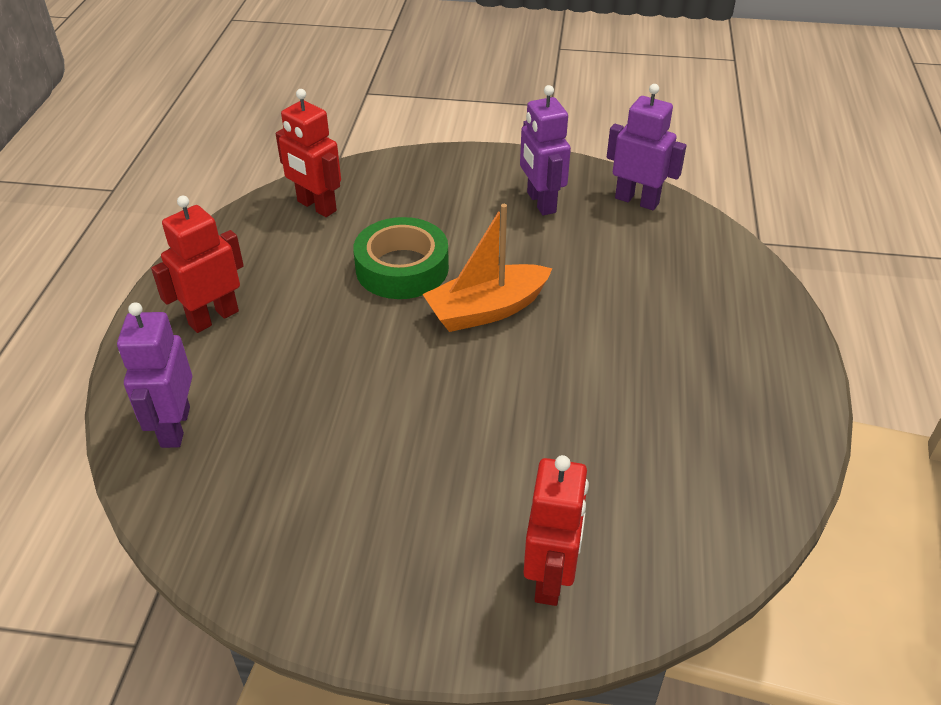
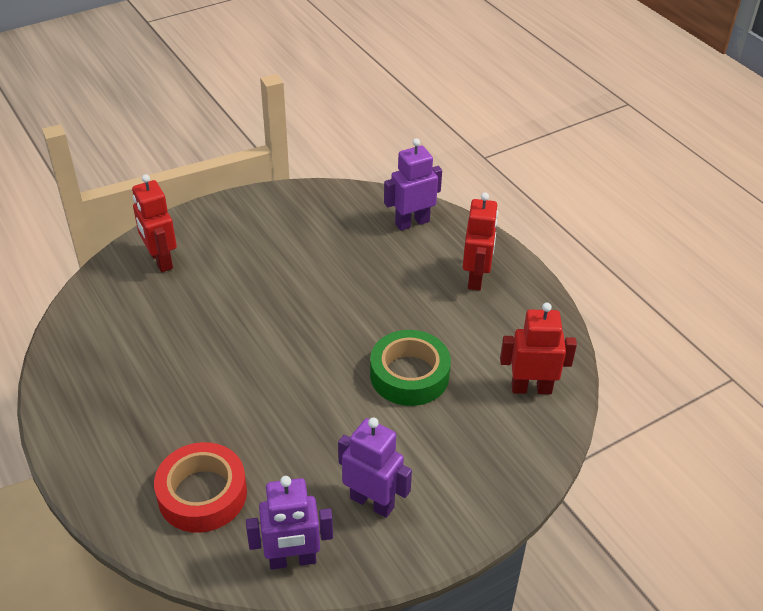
camera: 140 degrees right, 0 degrees up
(175, 427) = (412, 222): purple robot -> purple robot turned 75 degrees counterclockwise
(486, 310) = (320, 377): orange boat -> none
(681, 273) = (202, 494): none -> red tape

